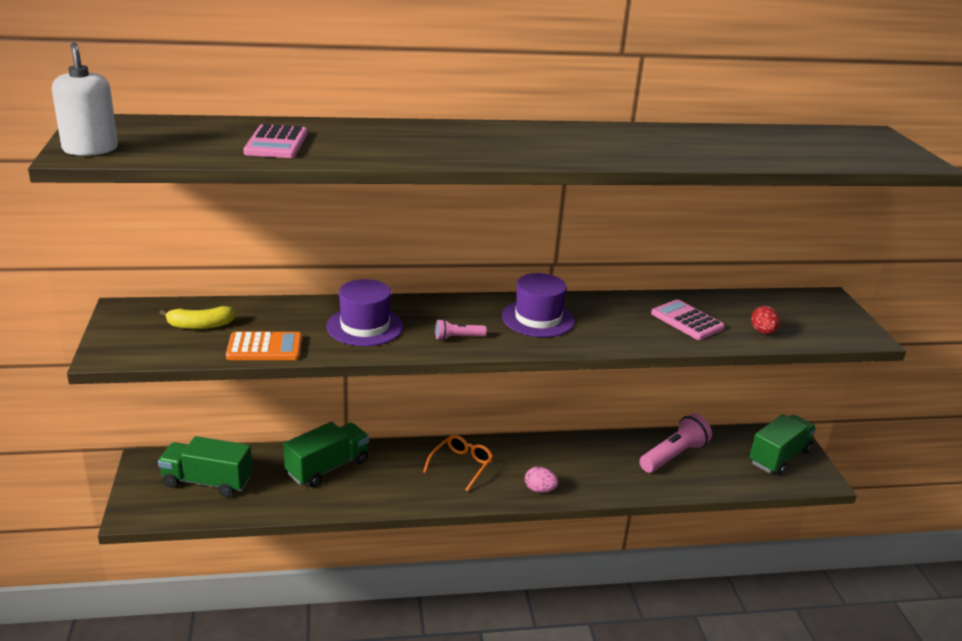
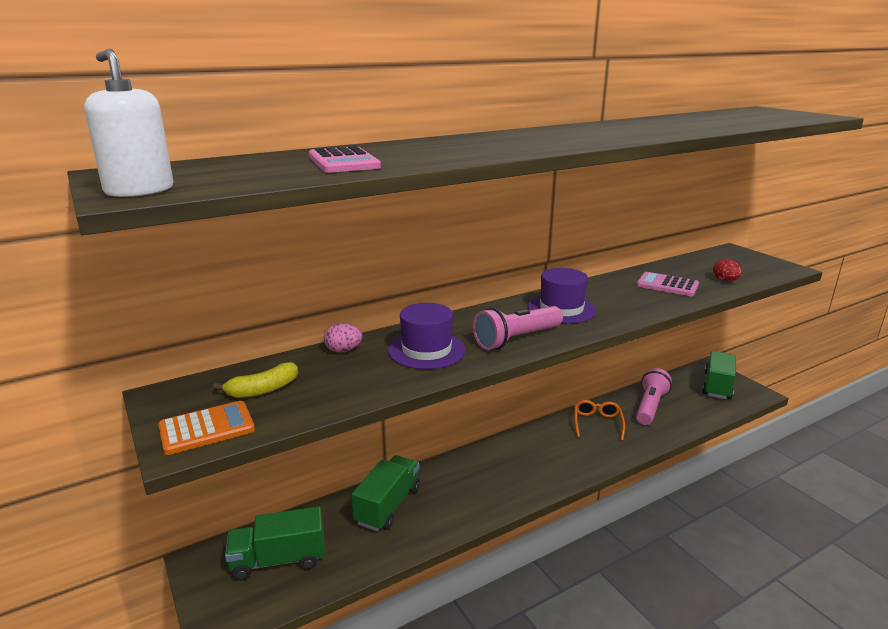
camera: 20 degrees left, 5 degrees down
(264, 348) = (350, 393): orange calculator -> orange calculator (207, 428)
(458, 338) = (516, 339): pink flashlight -> pink flashlight, size x1.97
(461, 466) = (502, 465): orange glasses -> orange glasses (597, 423)
(539, 490) = (580, 465): pink egg -> pink egg (343, 350)

